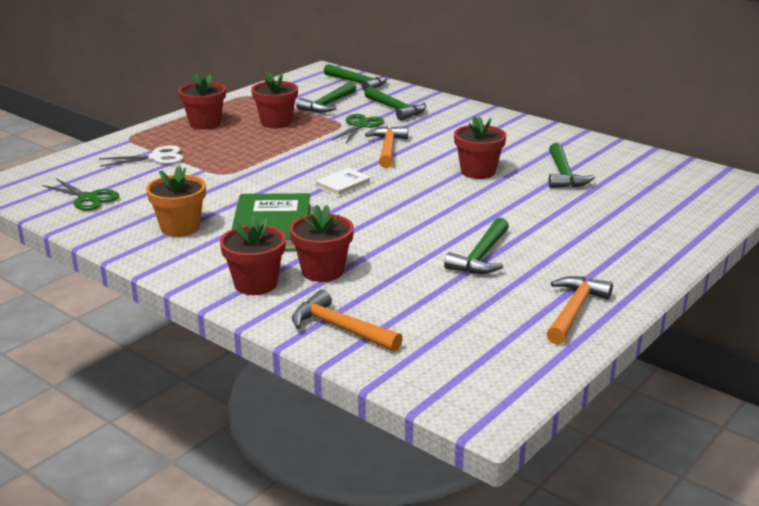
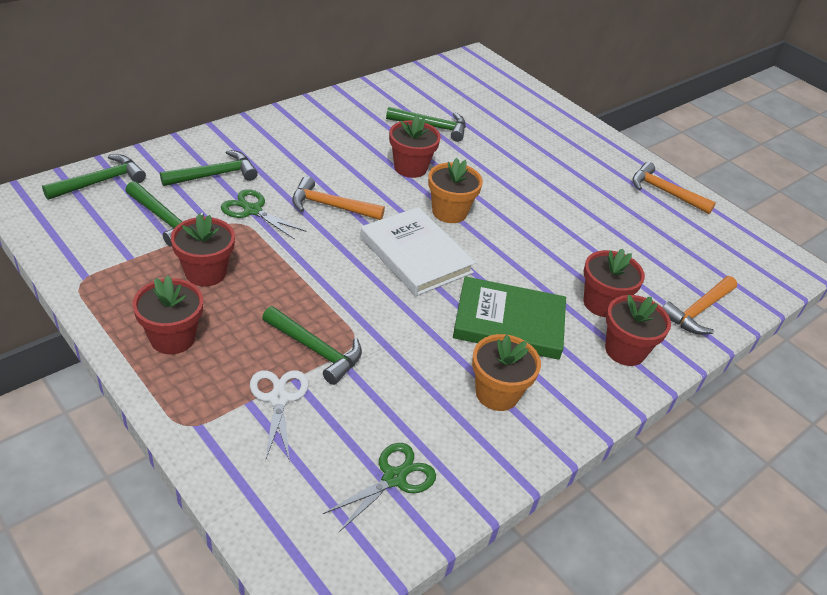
camera: 85 degrees left, 15 degrees up
(343, 185) = (415, 255): white book -> white book, size x2.01
(419, 193) = (449, 212): none -> orange flower pot
(481, 256) = (580, 210): green hammer -> green hammer (316, 350)

